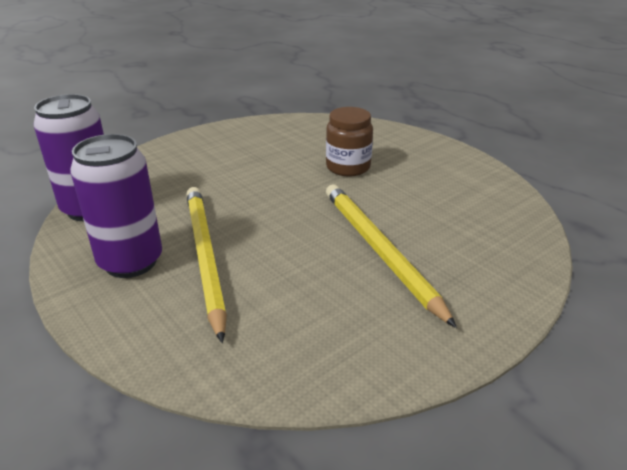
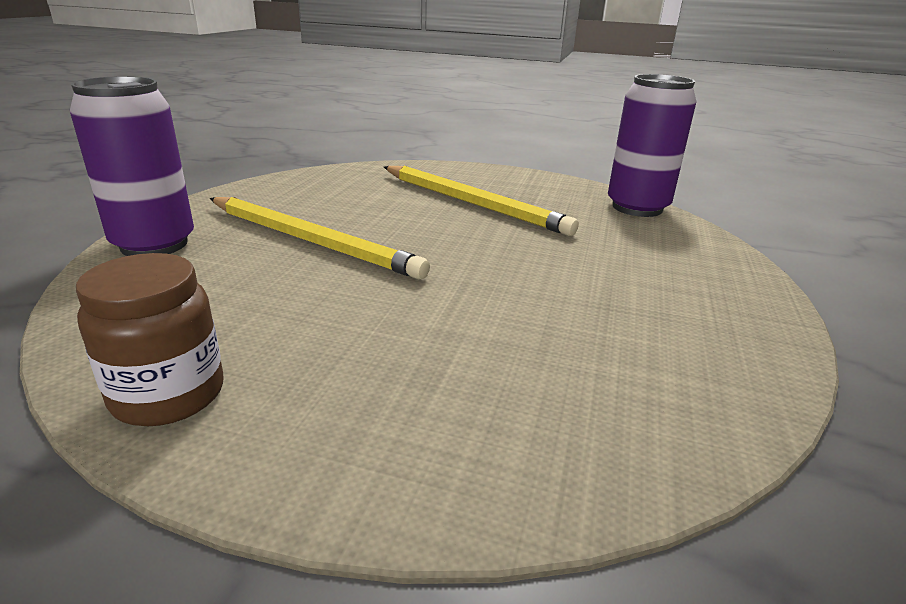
camera: 145 degrees right, 5 degrees down
(131, 262) = (522, 190): purple can -> purple can (154, 244)
(348, 167) = (451, 333): brown jar -> brown jar (168, 395)

